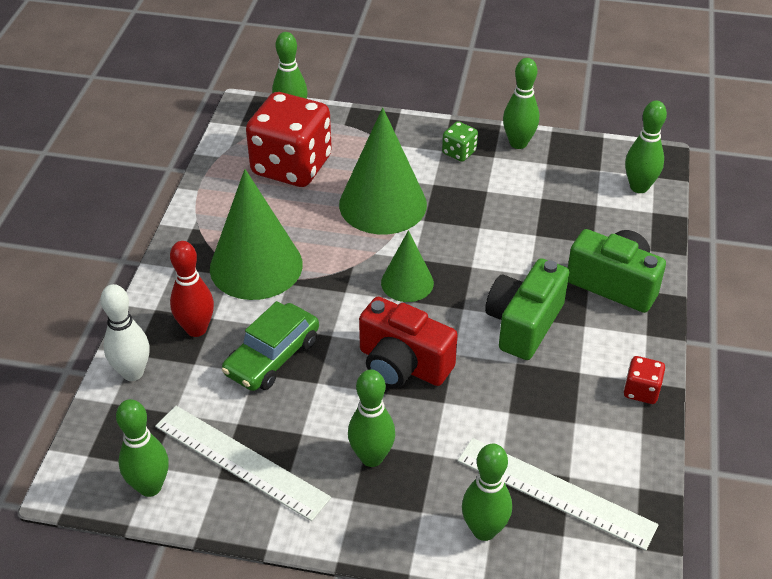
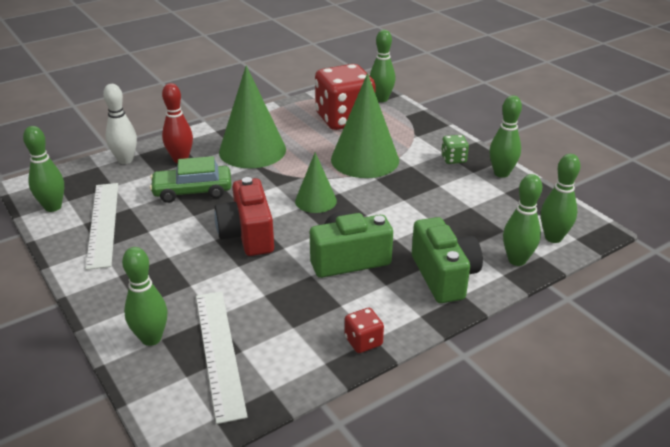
camera: 45 degrees right, 10 degrees down
(371, 457) = (159, 264): green bowling pin -> green bowling pin (517, 260)

